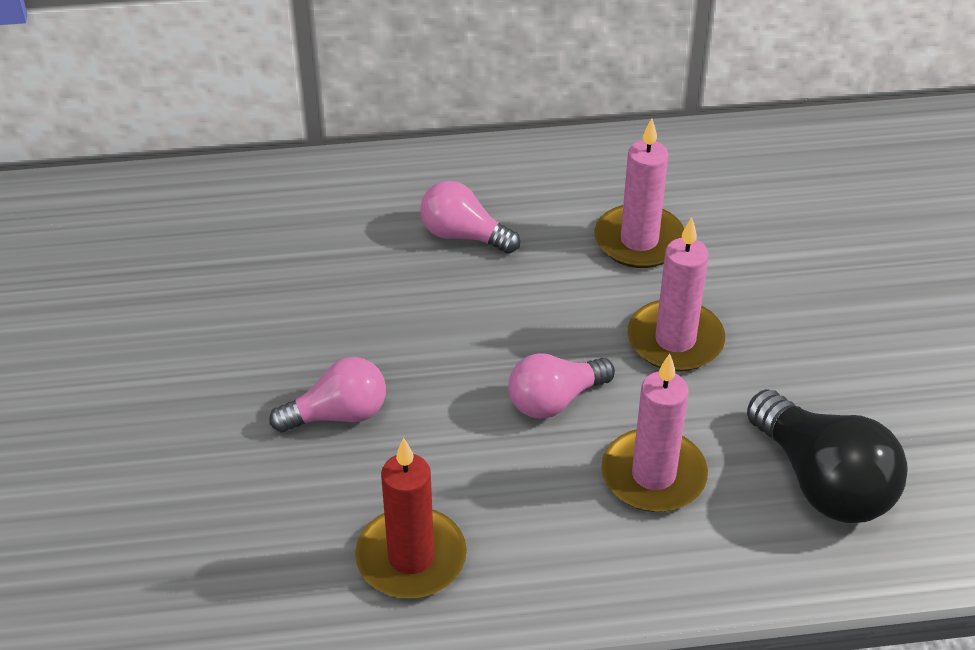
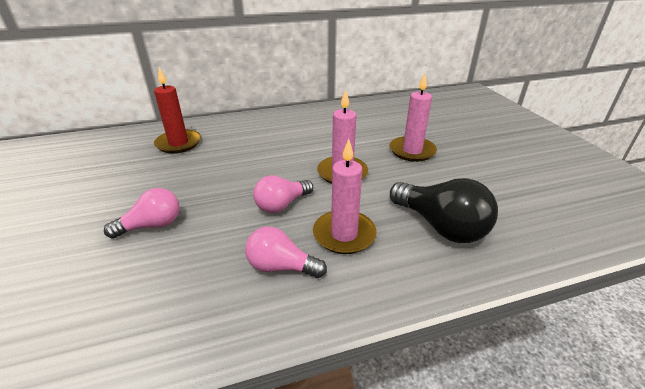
camera: 10 degrees left, 10 degrees down
(411, 558) = (190, 303): red candle -> red candle (178, 143)
(463, 235) = (231, 144): pink light bulb -> pink light bulb (281, 267)
(639, 241) = (317, 139): pink candle -> pink candle (412, 151)

